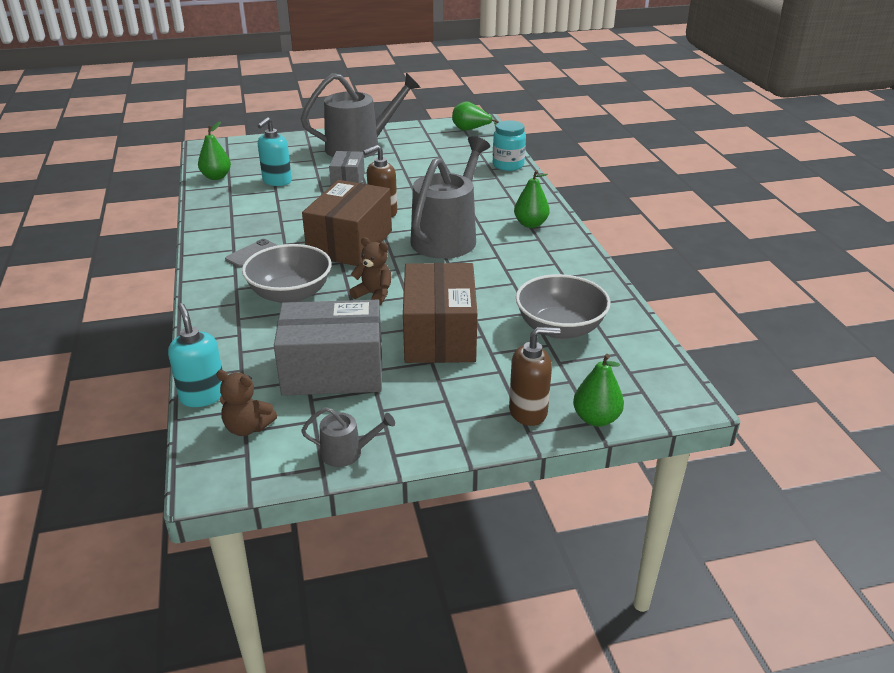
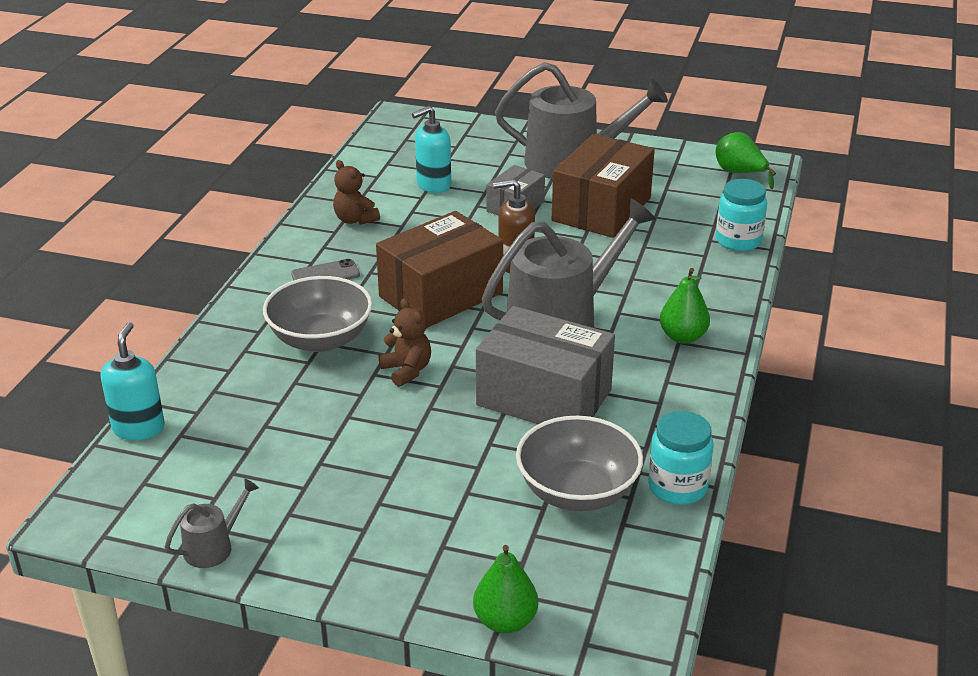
camera: 30 degrees right, 0 degrees up
(216, 177) = (373, 160): green pear -> none
(247, 427) = (148, 480): brown teddy bear -> brown teddy bear (355, 220)
(333, 371) = (282, 448): grey box -> grey box (544, 397)
(347, 453) = (213, 547): grey watering can -> grey watering can turned 75 degrees counterclockwise
(440, 335) = (431, 448): brown box -> brown box (601, 209)
(528, 412) = (438, 580): brown soap dispenser -> none
(615, 305) = (677, 487): none -> turquoise jar

